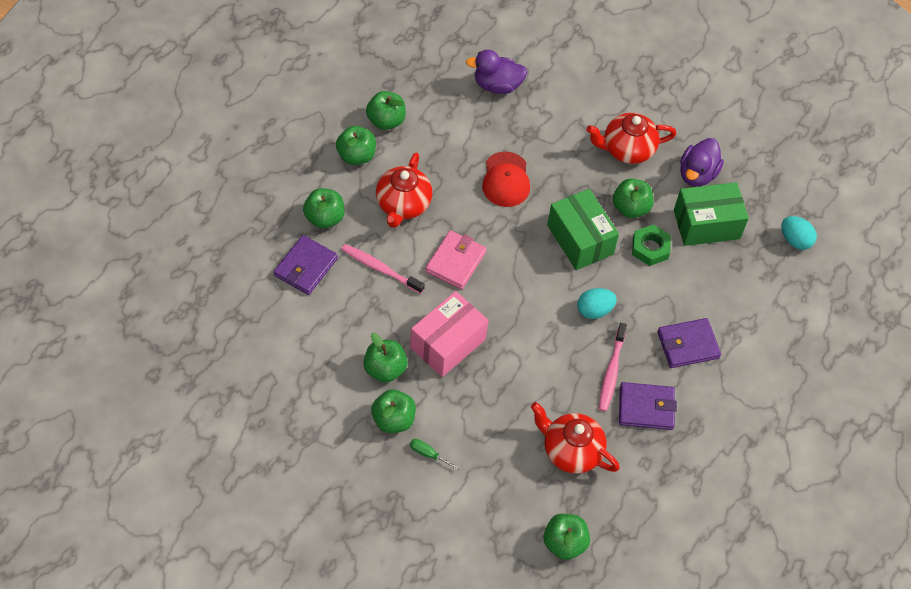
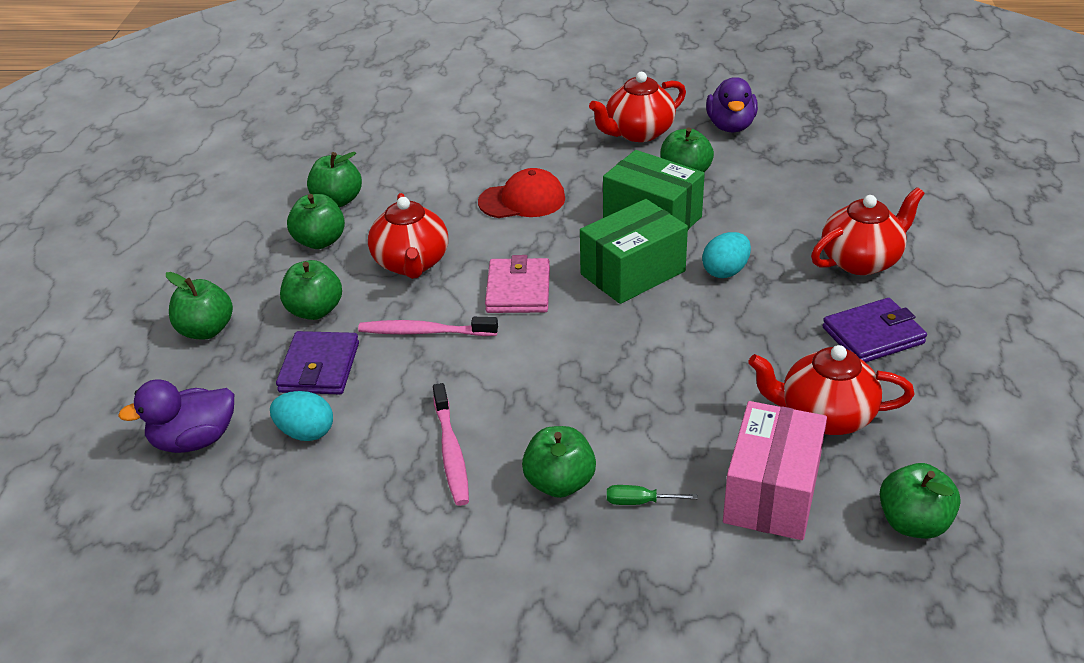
camera: 20 degrees left, 20 degrees down
(385, 369) = (506, 431): green apple -> green apple (206, 330)
(448, 343) = (571, 371): pink box -> pink box (771, 493)
(497, 85) = (450, 133): purple duck -> purple duck (194, 440)
(506, 180) = (522, 200): red cap -> red cap turned 75 degrees counterclockwise
(611, 372) = (799, 318): pink toothbrush -> pink toothbrush (451, 452)
(650, 248) = (737, 197): green nut -> none
(688, 345) = (861, 261): purple wallet -> red teapot
(706, 224) = (779, 159): green box -> green box (633, 273)
(795, 240) = (882, 139): turquoise egg -> turquoise egg (305, 433)

